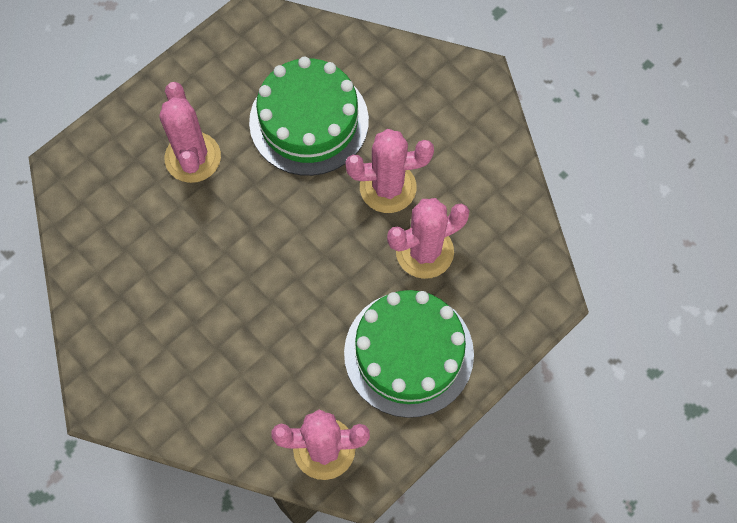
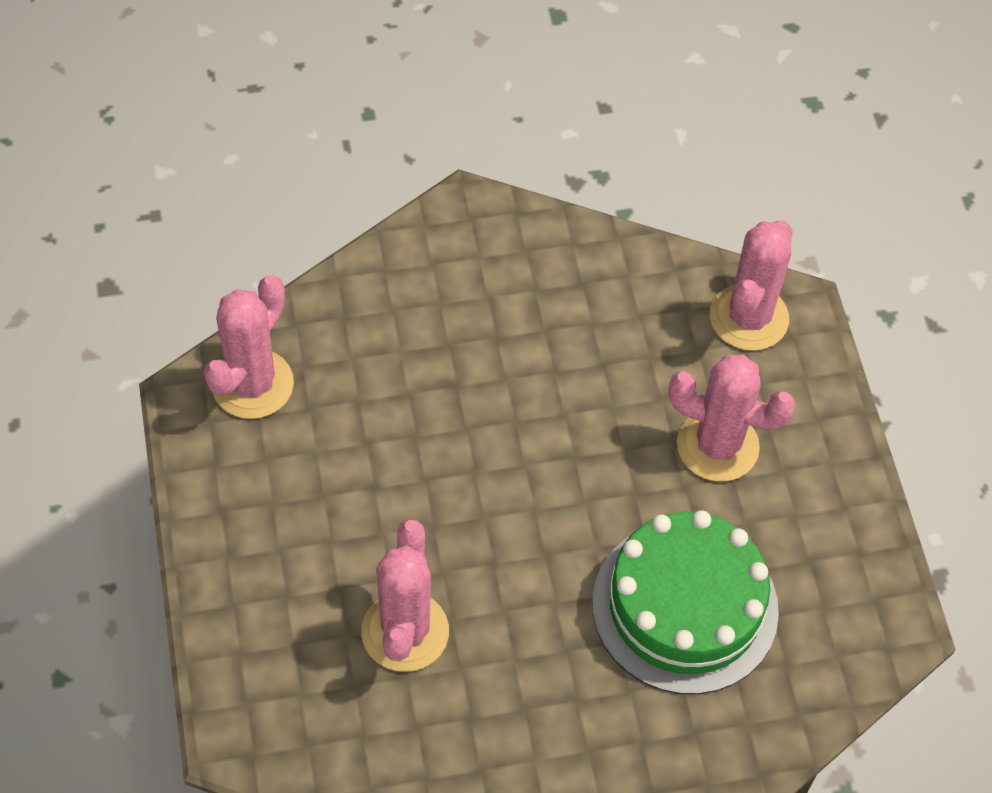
camera: 120 degrees right, 10 degrees down
(388, 187) = (523, 643): pink cactus -> pink cactus (749, 318)
(408, 353) = (292, 533): green cake -> none

